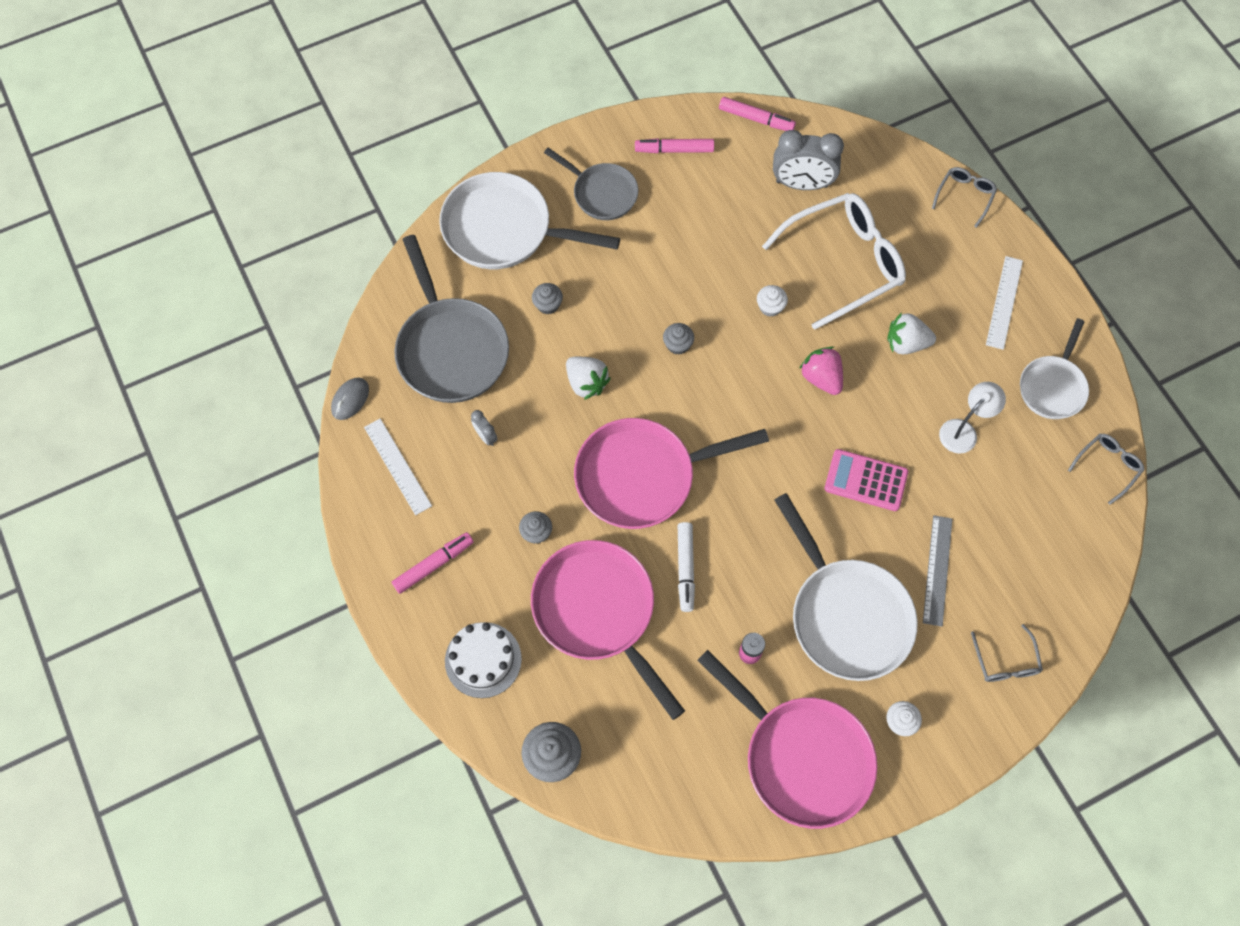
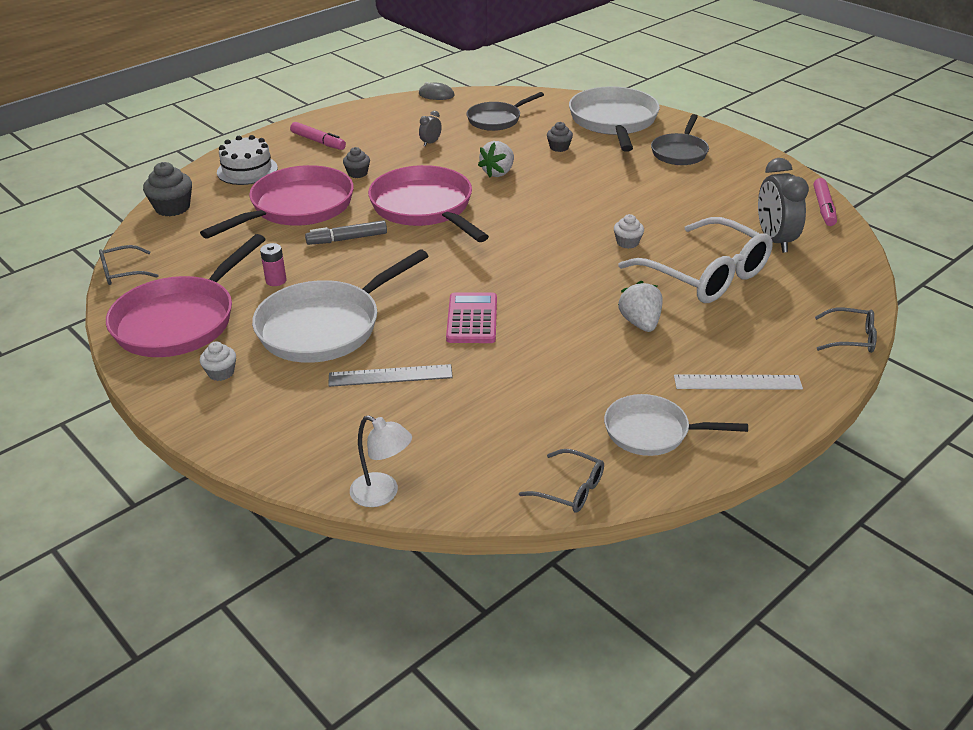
camera: 75 degrees right, 30 degrees down
(397, 466) = (391, 118): white ruler -> none
(451, 349) = (496, 120): grey pan -> grey pan, size x0.60
(674, 150) = (752, 175): pink marker -> none
(677, 344) = (558, 205): grey cupcake -> none
(685, 568) = (347, 239): white marker -> grey marker
(821, 378) = (569, 279): pink strawberry -> none
(963, 431) = (559, 373): white lamp -> white lamp (382, 494)
(1005, 661) = (298, 435): grey glasses -> grey glasses (122, 272)

